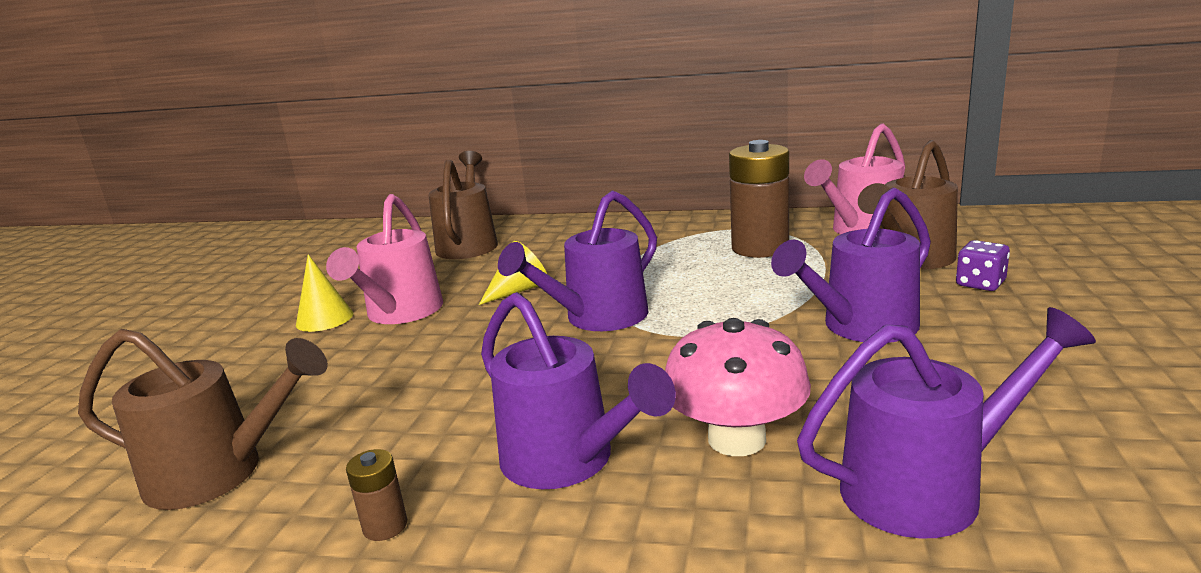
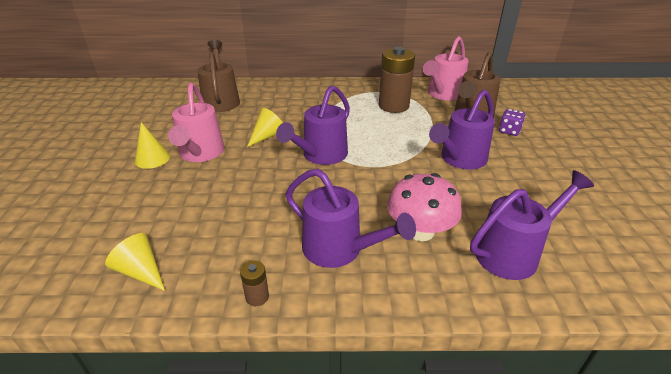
camera: 15 degrees left, 15 degrees up
(220, 473) = (141, 271): brown watering can -> yellow cone

